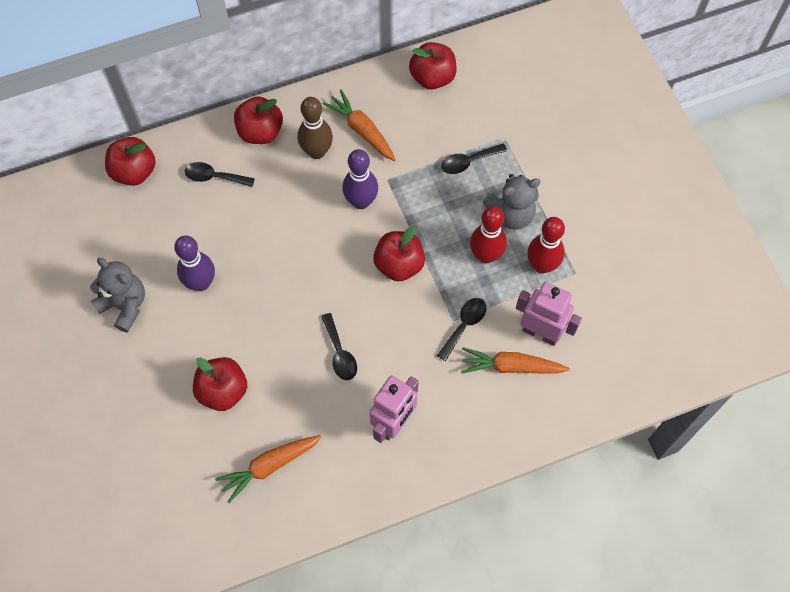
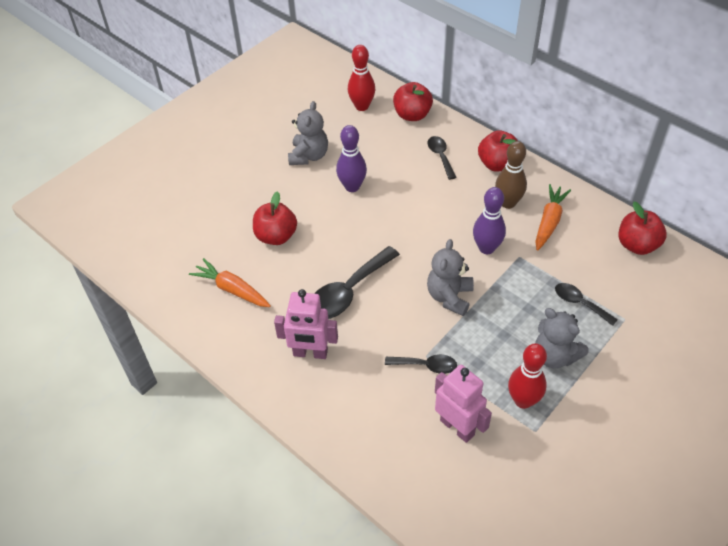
camera: 65 degrees right, 15 degrees down
(340, 353) = (348, 292): black spoon -> black spoon, size x1.77
(399, 265) = (449, 297): red apple -> grey teddy bear
(485, 255) = (501, 353): red bowling pin -> red bowling pin (362, 106)
(511, 367) = (410, 418): orange carrot -> none
(540, 332) = (457, 427): pink robot -> pink robot turned 45 degrees counterclockwise

